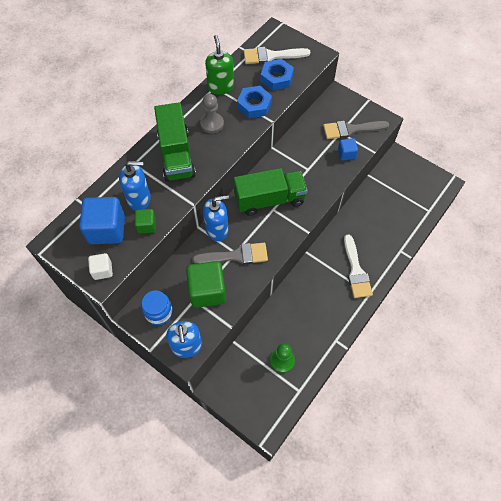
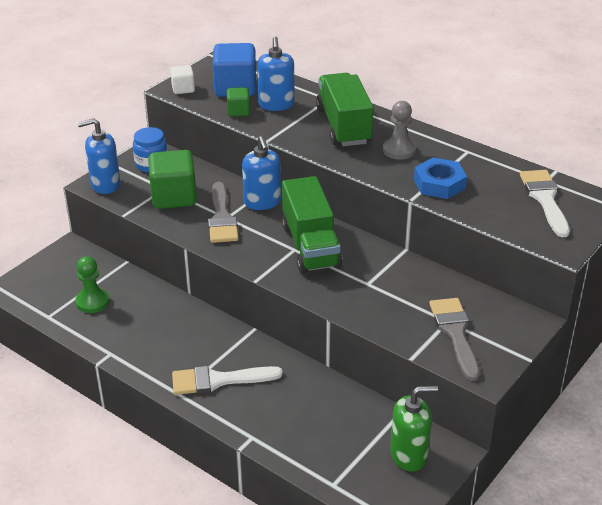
camera: 90 degrees right, 25 degrees down
(176, 155) = (343, 126): green truck -> green truck turned 90 degrees clockwise
(220, 87) = (468, 155): green soap dispenser -> green soap dispenser (409, 455)
(276, 78) = (499, 204): blue nut -> none
(346, 154) = (402, 325): blue cube -> none

